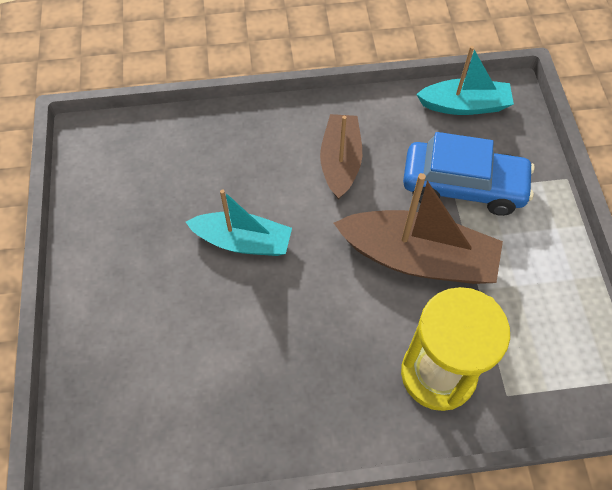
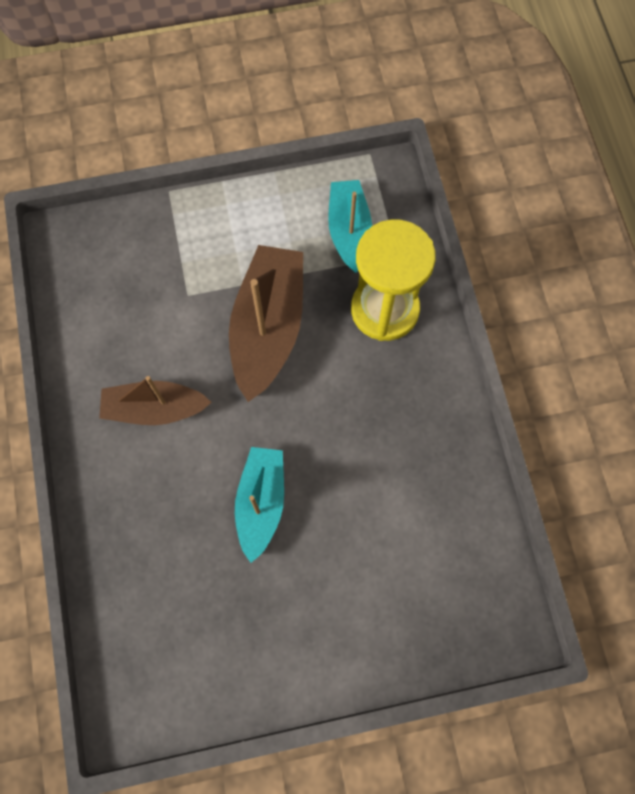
camera: 95 degrees left, 10 degrees up
(463, 186) = (181, 285): blue car -> none
(464, 105) = (76, 282): turquoise boat -> turquoise boat (349, 231)

